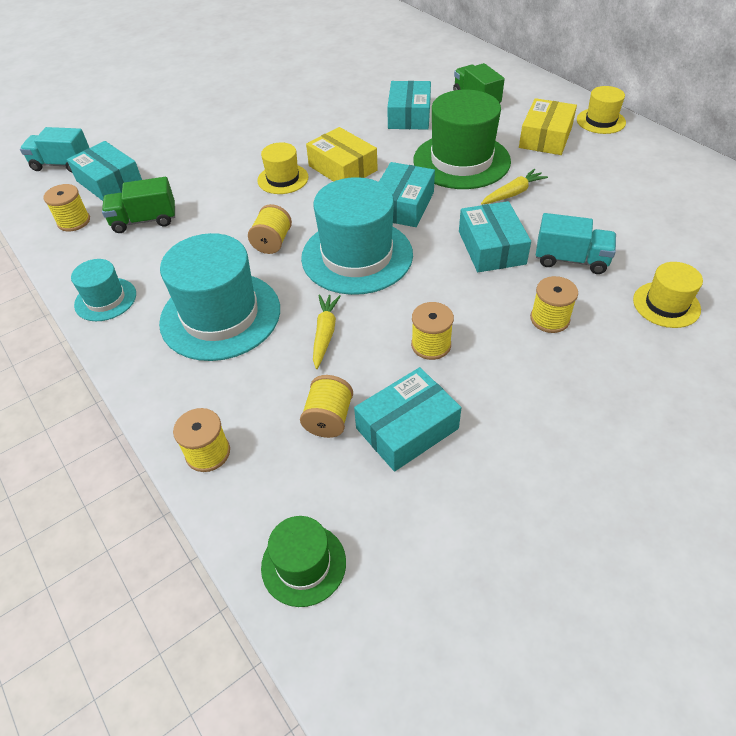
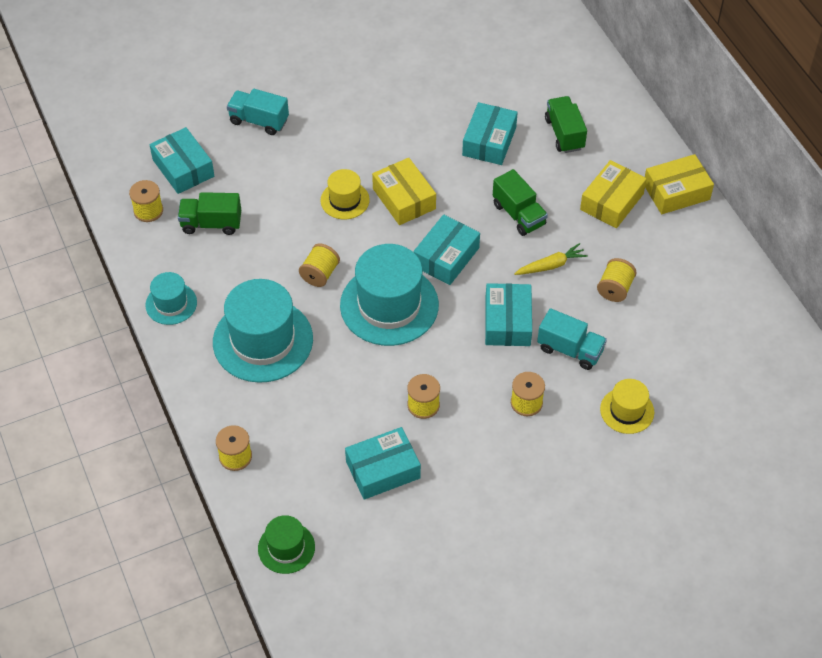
camera: 10 degrees right, 5 degrees up
(62, 165) = (140, 135): turquoise truck -> turquoise truck (259, 121)
(325, 333) = (343, 376): yellow carrot -> none
(329, 419) = (328, 449): yellow spool -> yellow spool (615, 289)
(461, 161) = (519, 214): green hat -> green truck
(601, 121) = (676, 192): yellow hat -> yellow box

